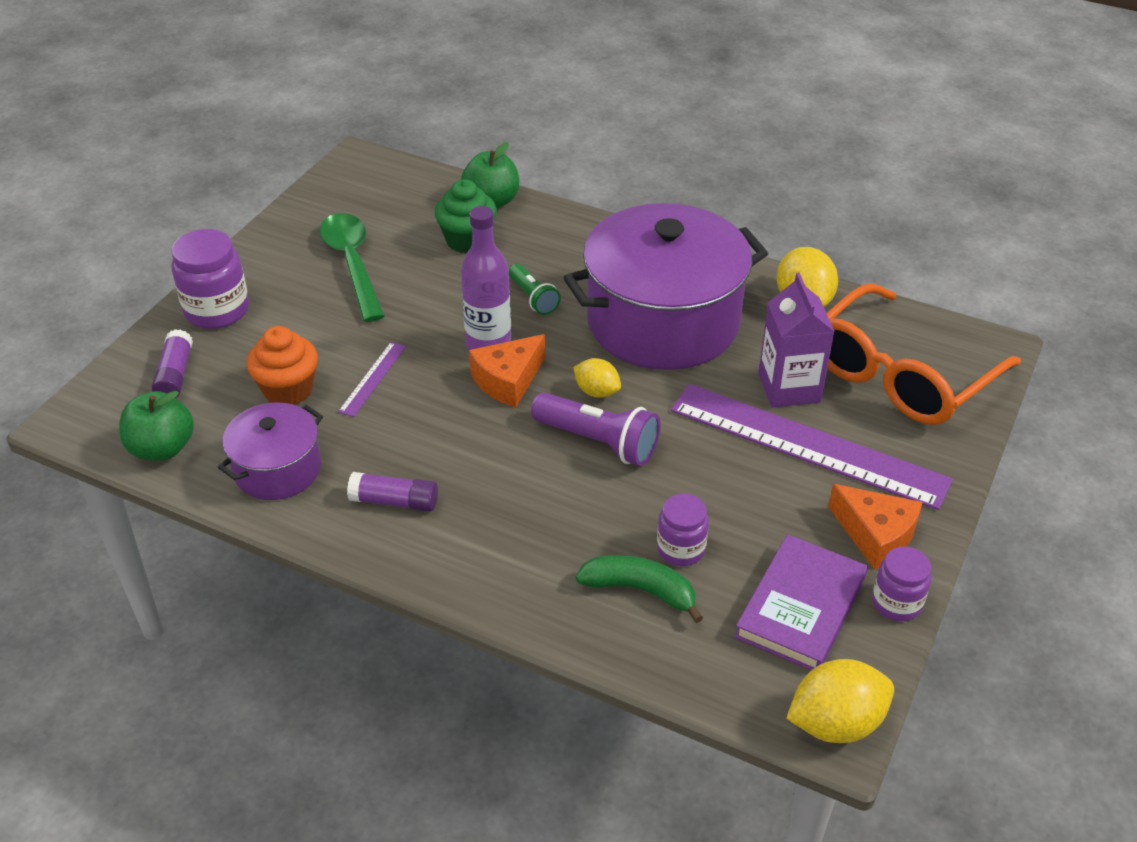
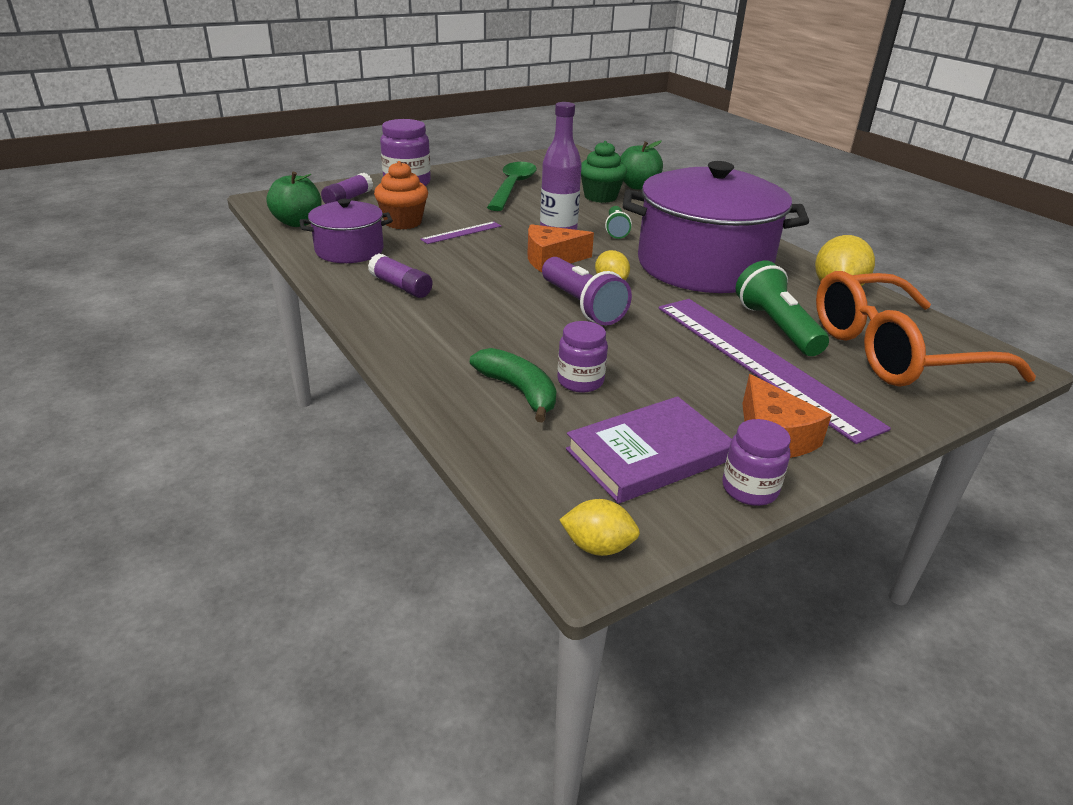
camera: 30 degrees right, 10 degrees down
(789, 388) = (776, 327): purple carton -> green flashlight
(835, 723) = (598, 546): yellow lemon -> yellow lemon, size x0.60

